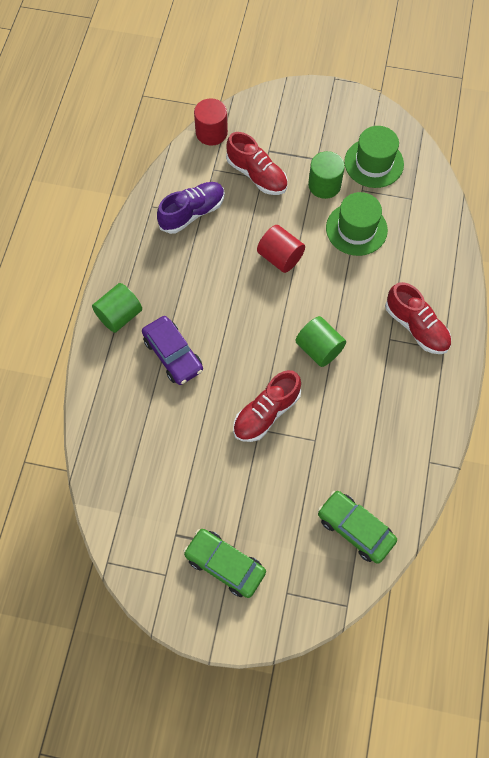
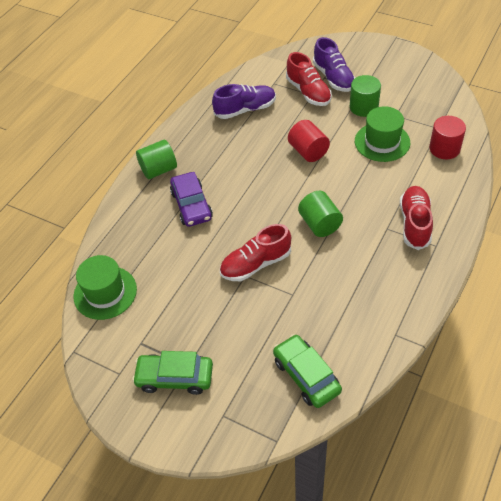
camera: 20 degrees right, 15 degrees down
(211, 133) = (281, 59): red cylinder -> red cylinder (444, 148)
(225, 565) = (175, 377): green car -> green car turned 45 degrees counterclockwise
(279, 149) = (333, 77): none -> purple shoe
(373, 163) = (412, 98): green hat -> green hat (105, 292)
(416, 327) = (415, 223): red shoe -> red shoe turned 150 degrees counterclockwise

